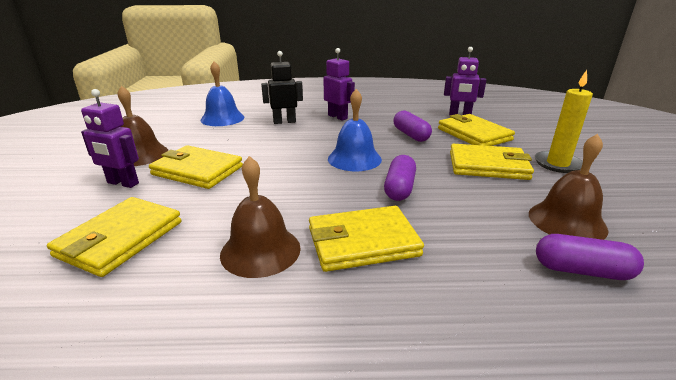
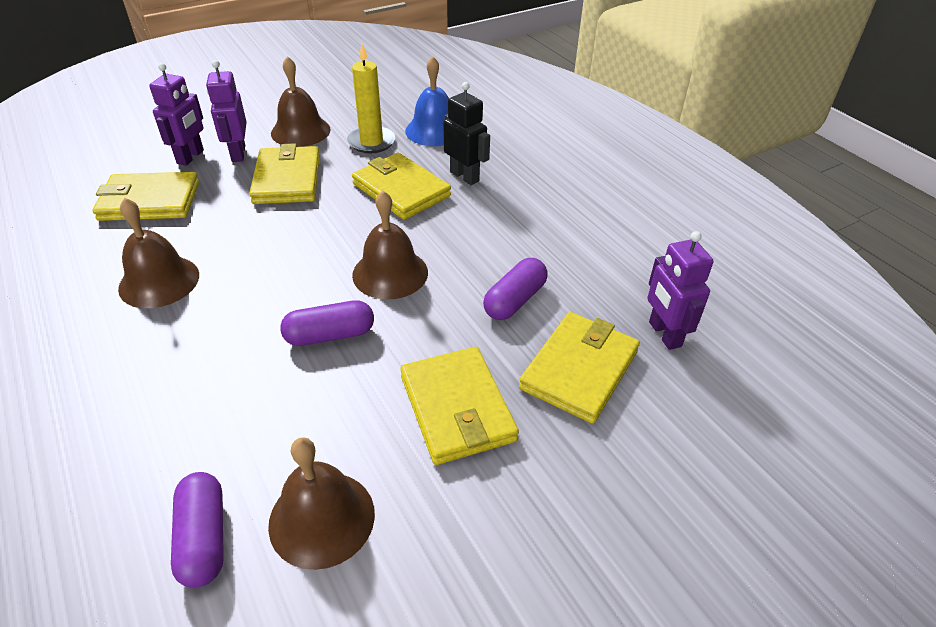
camera: 60 degrees right, 15 degrees up
(338, 117) = (524, 211): purple robot -> purple robot (191, 157)
(354, 159) = (390, 273): blue bell -> brown bell
(362, 242) = (197, 341): yellow wallet -> yellow wallet (401, 190)
(557, 164) = (526, 497): yellow candle -> yellow candle (371, 142)

